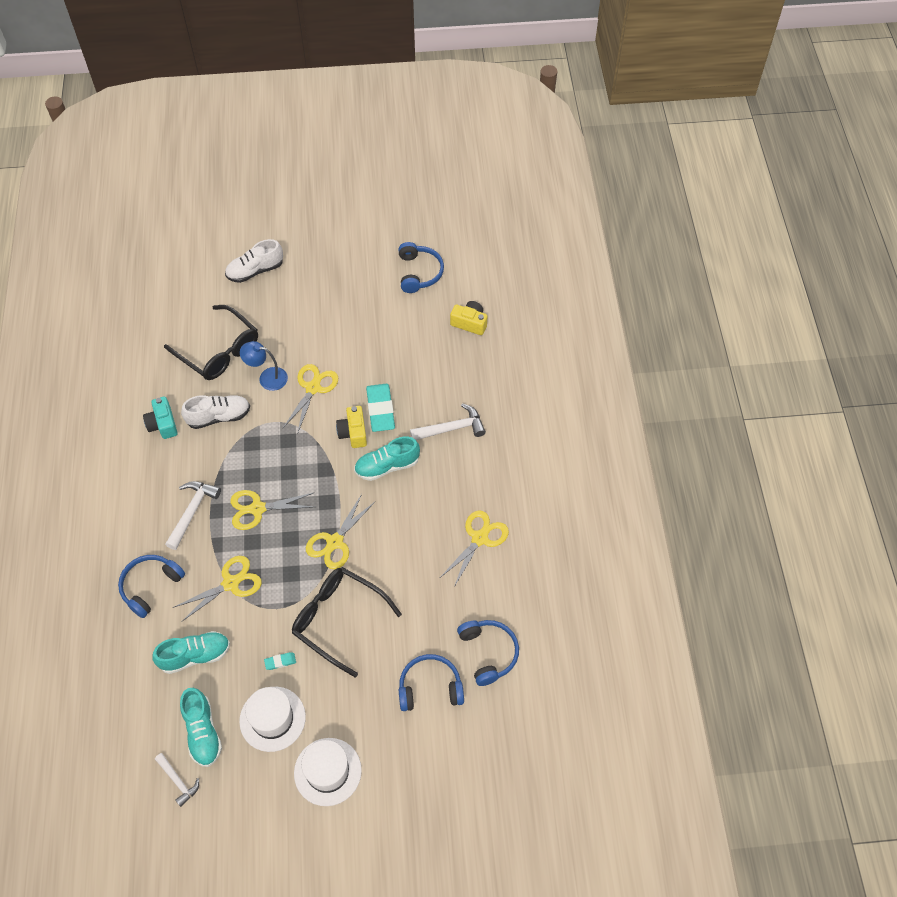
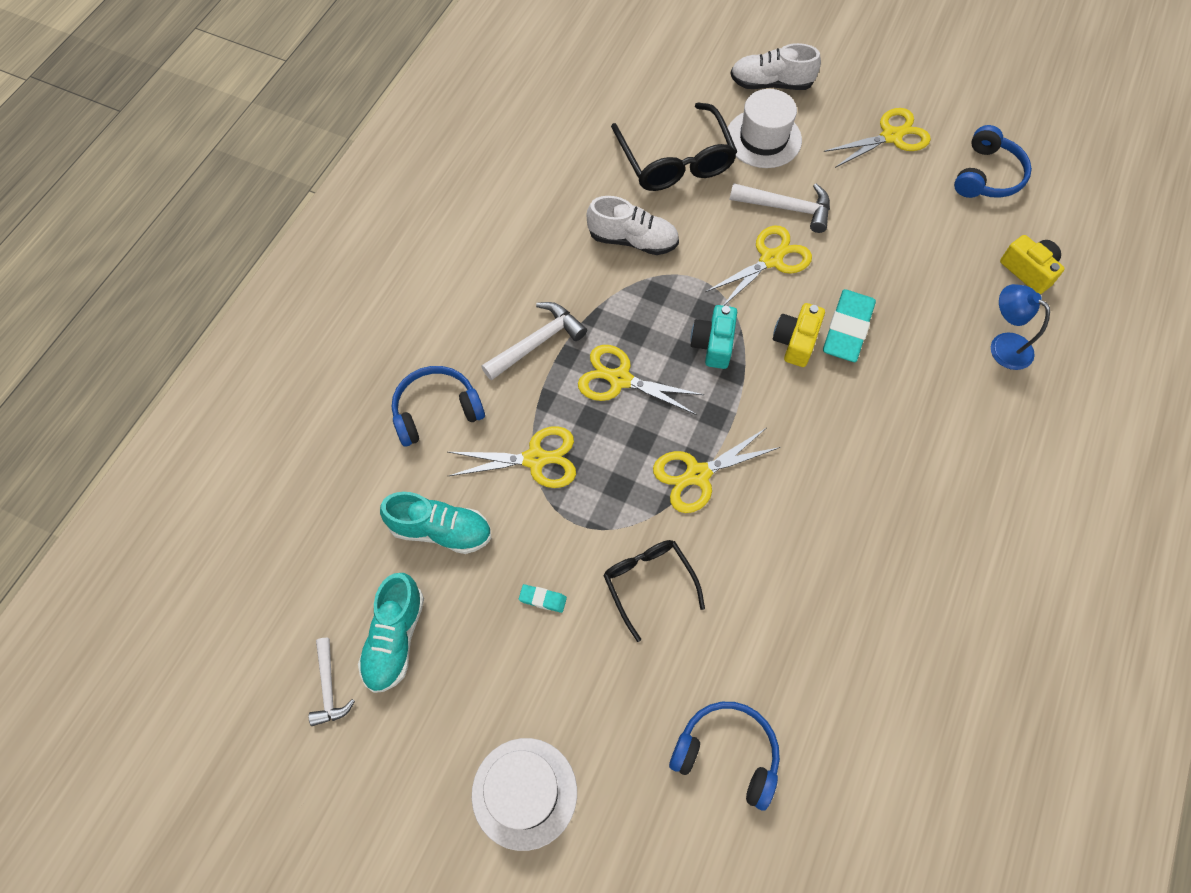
camera: 30 degrees right, 5 degrees up
(163, 424) = (560, 217): turquoise camera -> turquoise camera (713, 344)
(267, 377) = (718, 219): blue lamp -> blue lamp (1003, 345)
(272, 719) = (491, 673): white hat -> white hat (763, 138)
(338, 619) = (648, 583): black glasses -> black glasses, size x0.63
(387, 466) = (819, 408): turquoise shoe -> none
(452, 428) = (936, 400): white hammer -> white hammer (787, 208)
(480, 538) = (903, 574): yellow scissors -> yellow scissors (891, 136)
(488, 653) = (837, 751): blue headphones -> none

